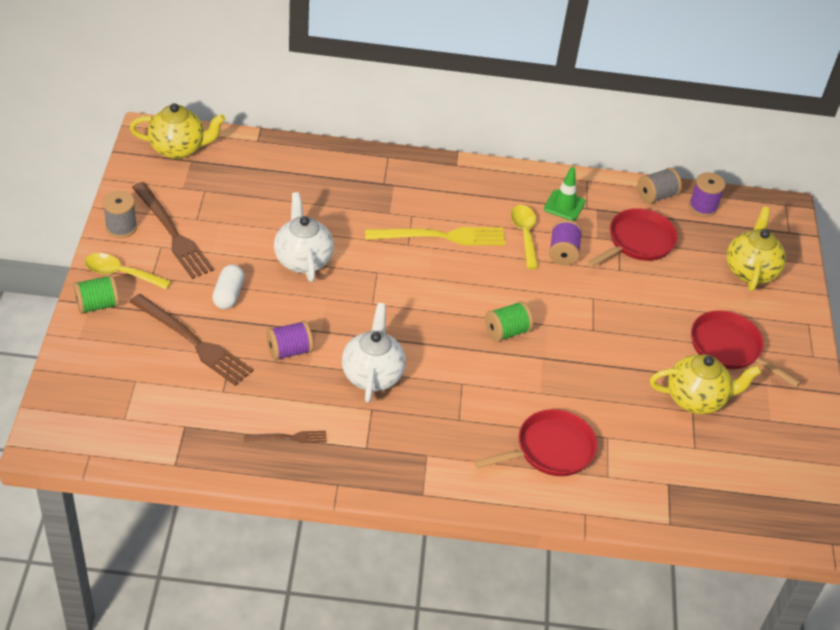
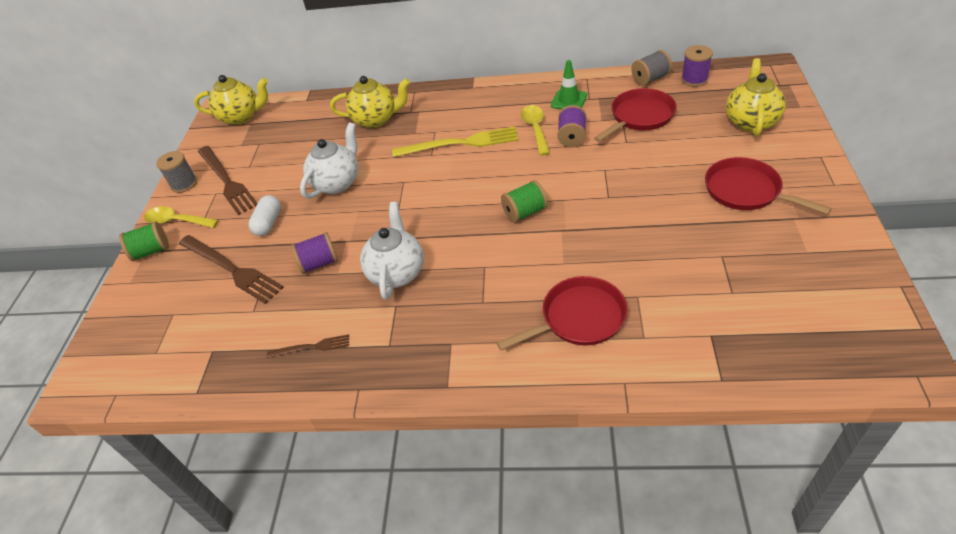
camera: 10 degrees right, 0 degrees up
(303, 260) = (337, 183): white teapot -> white teapot turned 45 degrees clockwise
(696, 399) = (723, 244): yellow teapot -> yellow teapot (376, 119)

